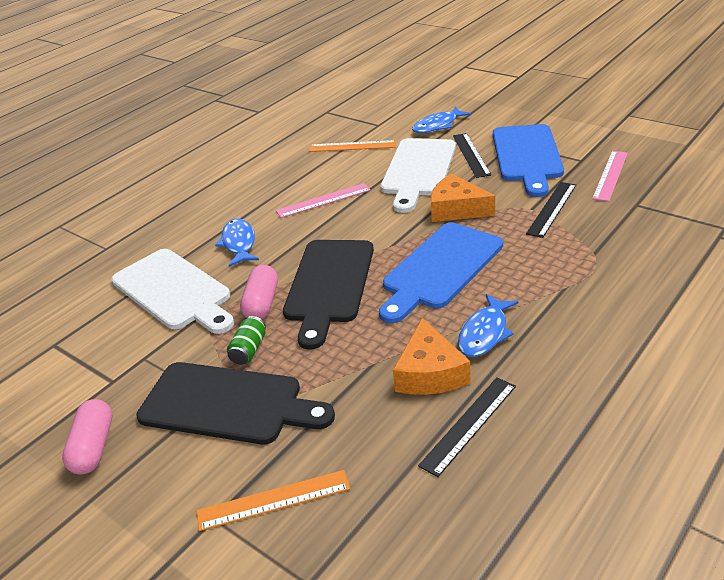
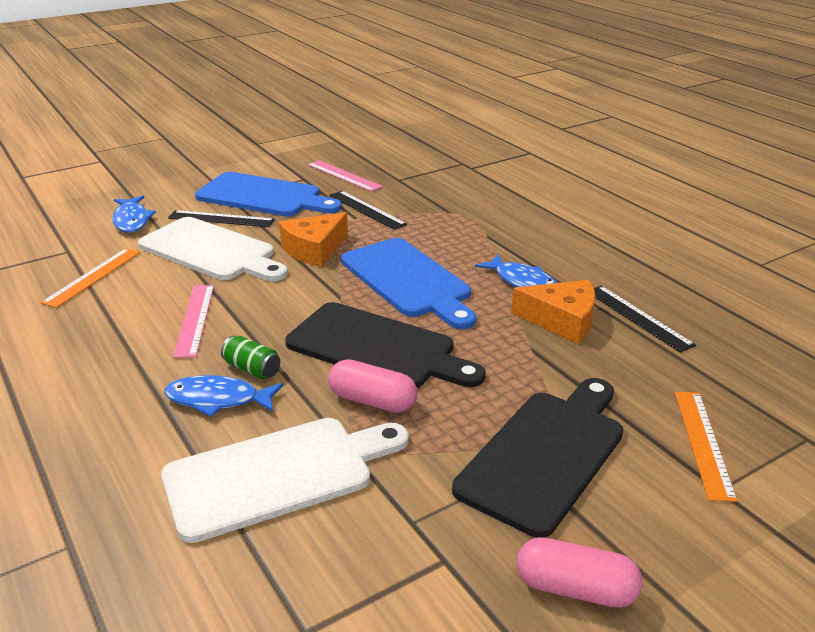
camera: 75 degrees left, 5 degrees down
(249, 350) = (456, 424): green can -> green can (252, 369)

